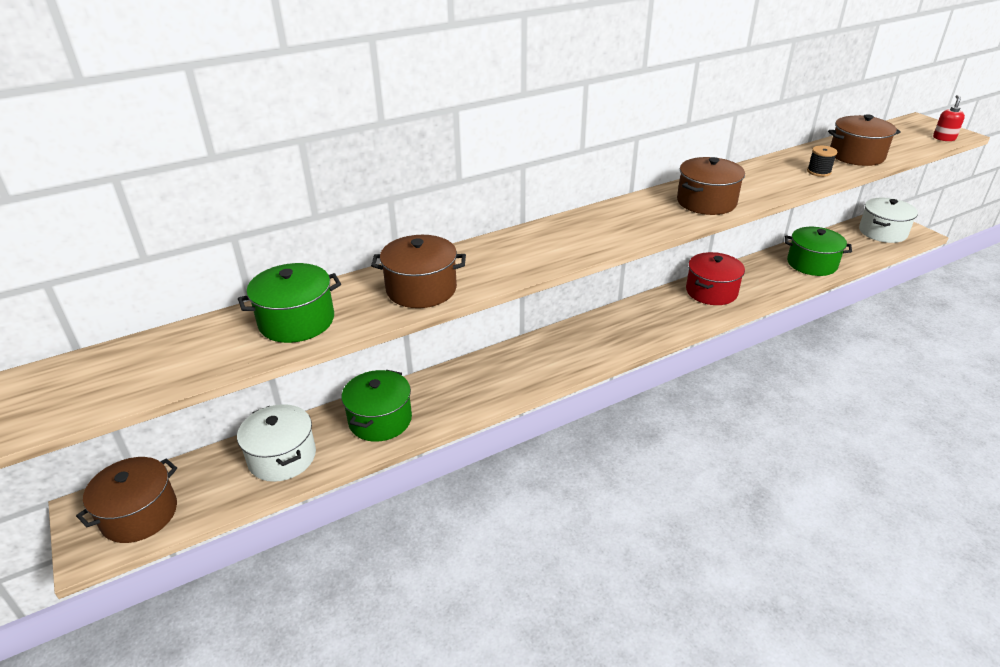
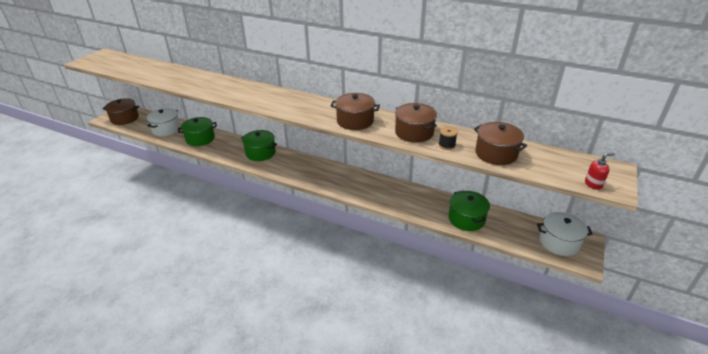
camera: 55 degrees right, 0 degrees up
(296, 321) = (163, 74): green pot -> green pot (260, 153)
(421, 289) = (202, 85): brown pot -> brown pot (414, 132)
(711, 291) = (386, 189): red pot -> none

